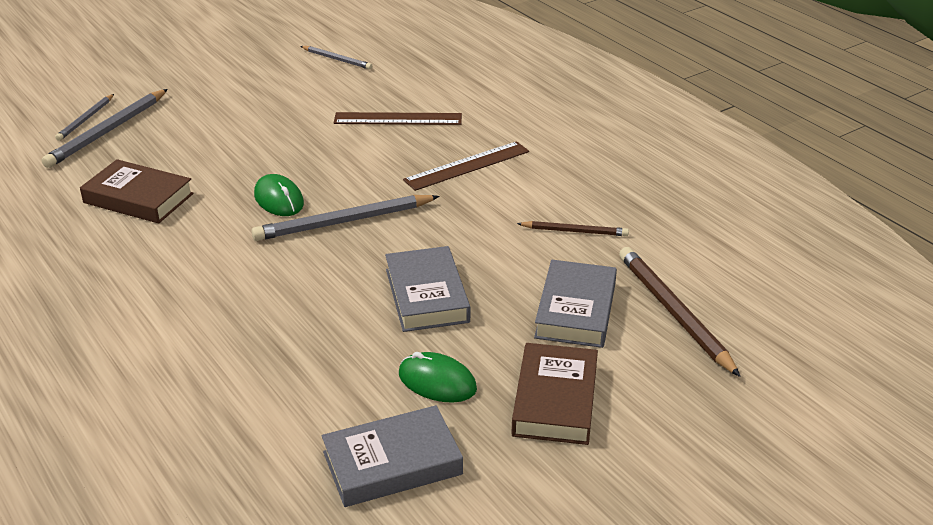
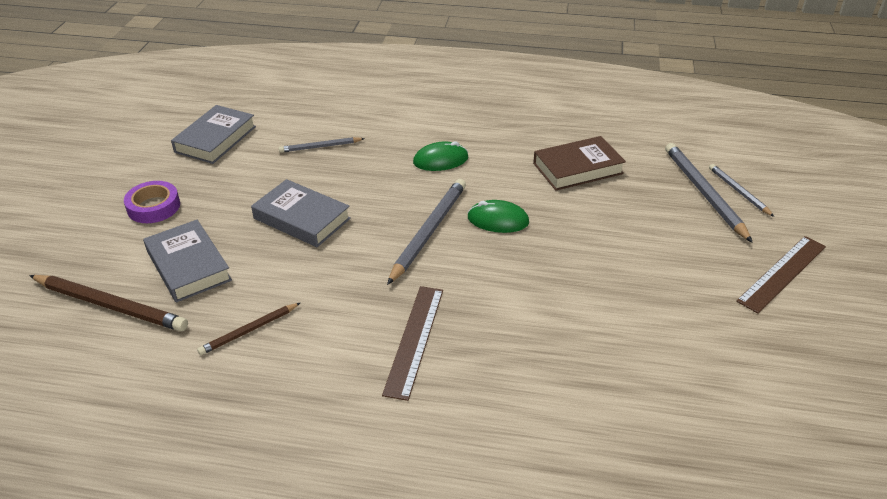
camera: 135 degrees right, 5 degrees up
(337, 59) = (736, 392): grey pencil -> grey pencil (320, 147)
(398, 119) = (548, 352): brown ruler -> brown ruler (782, 273)
(437, 382) = (235, 180): green mouse -> green mouse (440, 160)
(555, 400) = (153, 207): brown book -> purple tape

